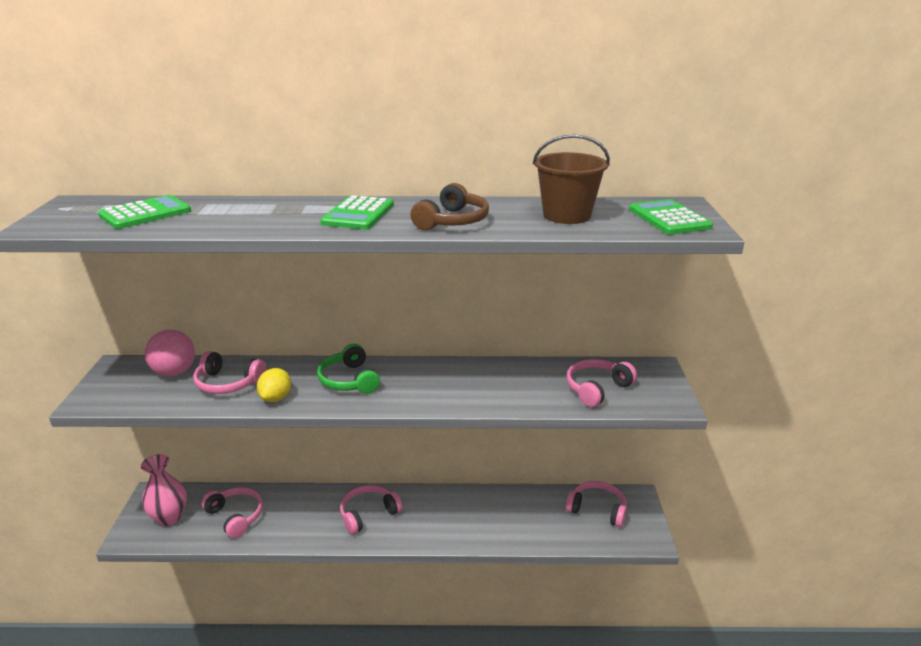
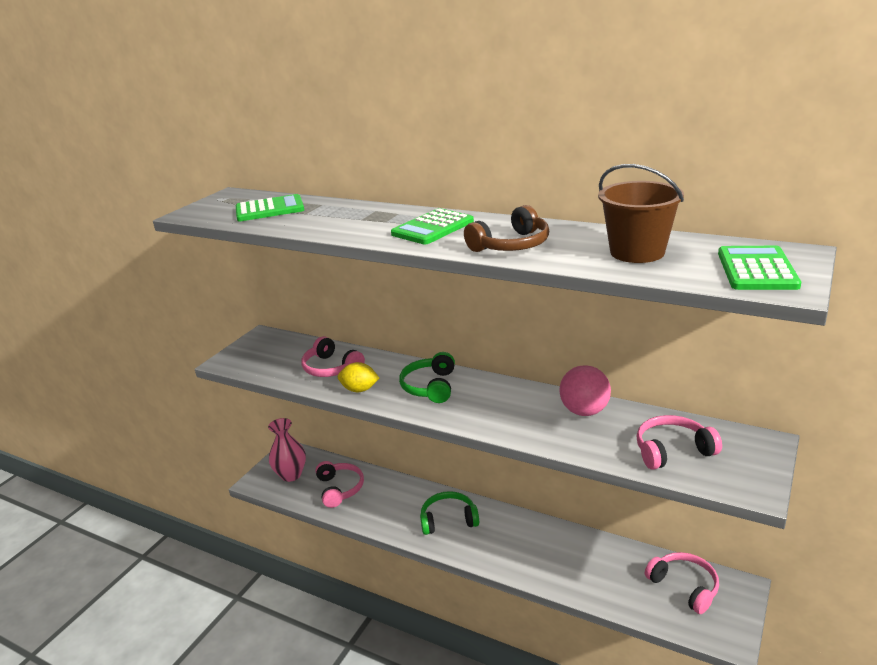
camera: 30 degrees right, 0 degrees up
(174, 372) = (298, 350): pink ball -> pink ball (584, 411)
(276, 398) = (359, 389): yellow lemon -> yellow lemon turned 60 degrees clockwise
(368, 514) = (448, 520): pink headphones -> green headphones

